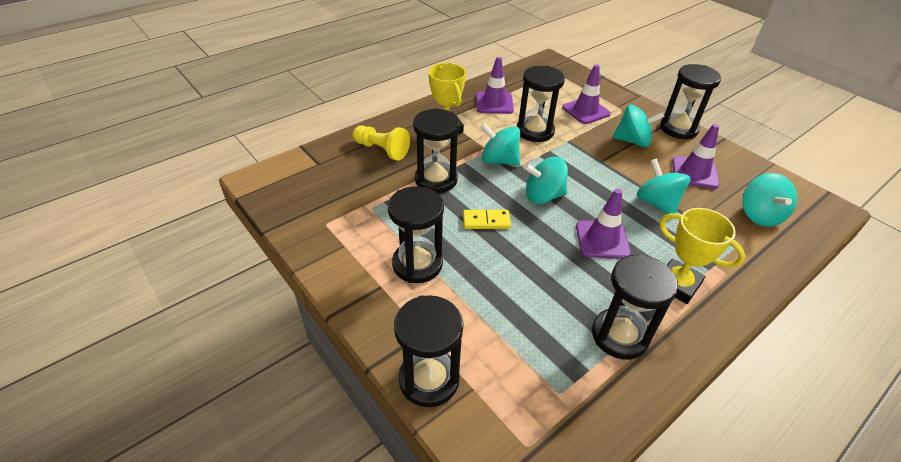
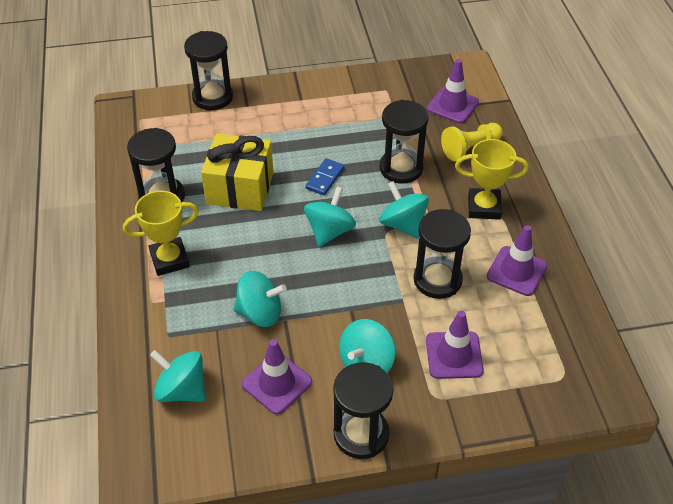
camera: 120 degrees right, 5 degrees up
(417, 264) = (307, 123): black hourglass -> none
(486, 221) = (325, 178): yellow domino -> blue domino
(499, 160) = (403, 224): turquoise spinning top -> turquoise spinning top turned 90 degrees counterclockwise
(549, 276) = (240, 188): none -> yellow gift
(602, 240) = (249, 241): purple traffic cone -> purple traffic cone (452, 105)

